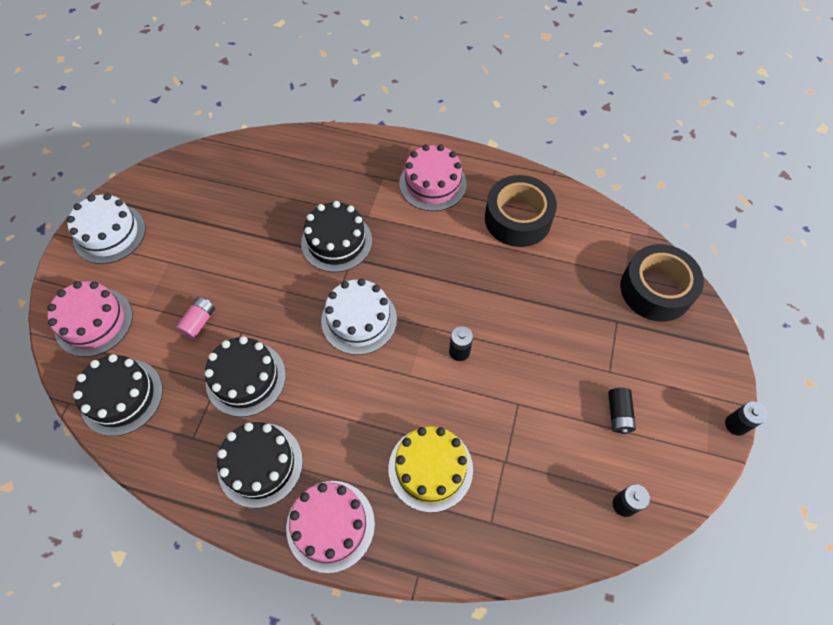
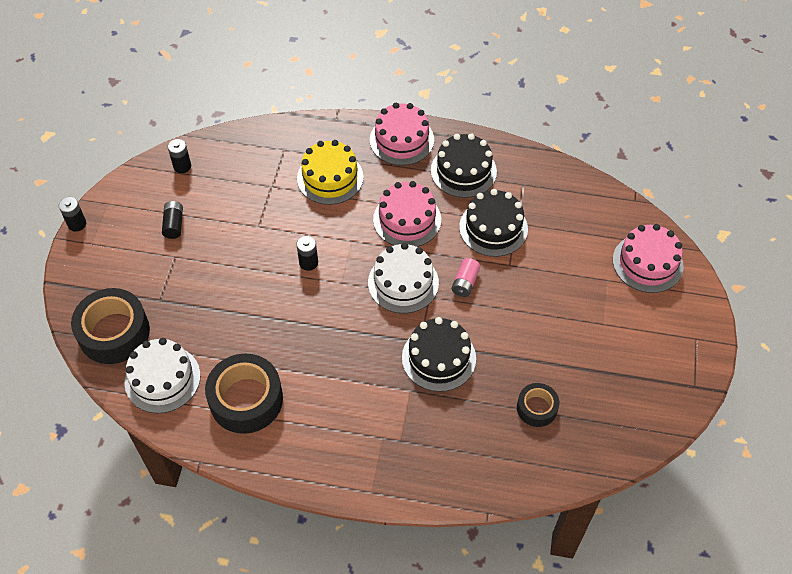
camera: 175 degrees right, 5 degrees down
(109, 233) = (677, 348): white cake -> white cake (162, 379)
(122, 396) = (593, 207): black cake -> none
(199, 322) = (551, 270): pink battery -> pink battery (465, 282)
(259, 193) = (536, 408): none -> black tape
(432, 183) = (341, 436): pink cake -> pink cake (407, 219)

